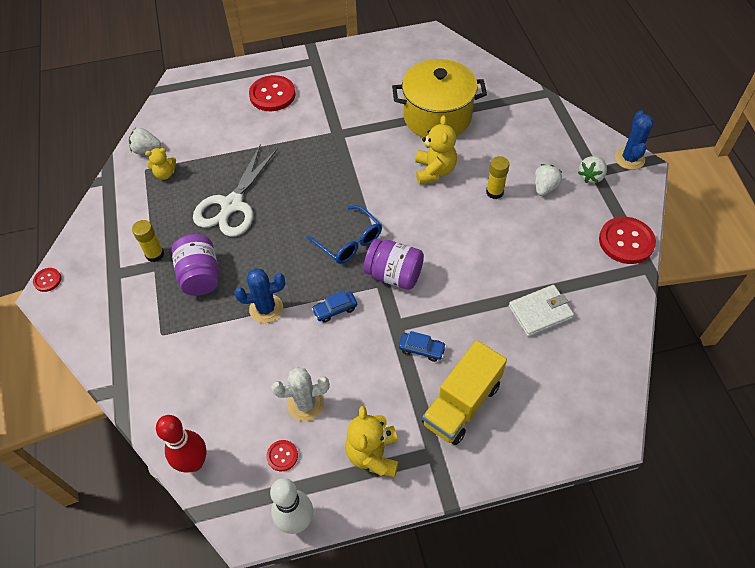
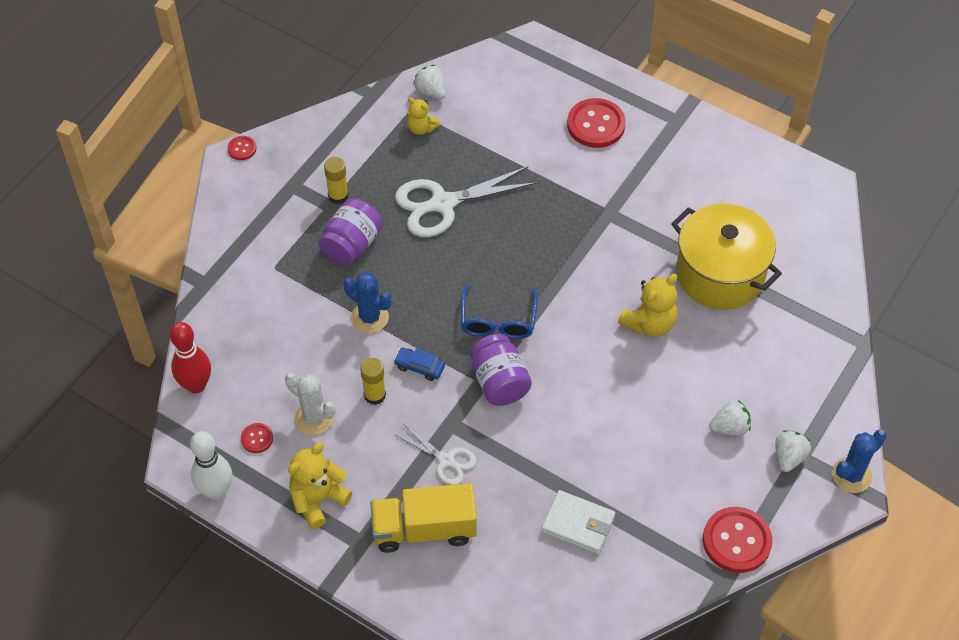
camera: 45 degrees right, 0 degrees up
(421, 349) = (446, 460): blue car -> white scissors
(494, 192) = (678, 390): yellow glue stick -> yellow glue stick (374, 395)
(591, 176) = (789, 457): white strawberry -> white strawberry turned 120 degrees clockwise

